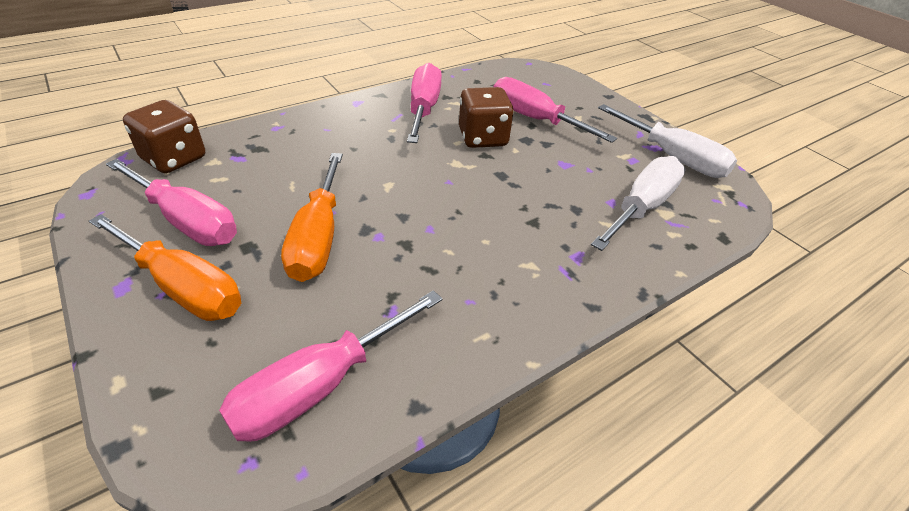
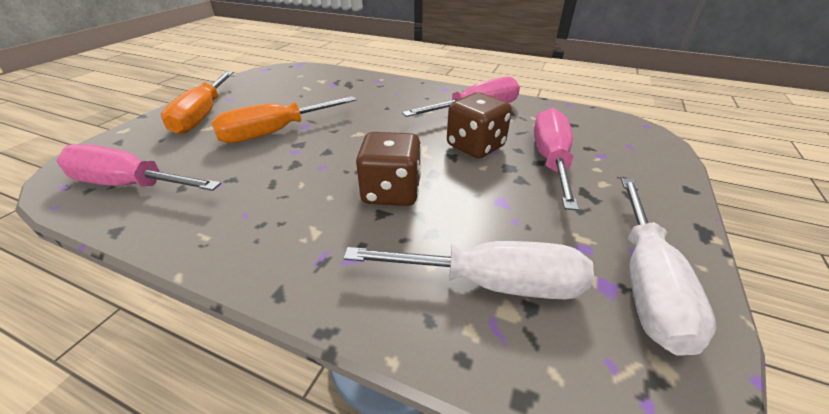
camera: 60 degrees right, 5 degrees down
(174, 158) = (312, 72): brown dice -> brown dice (391, 192)
(187, 221) = (259, 95): pink screwdriver -> none

